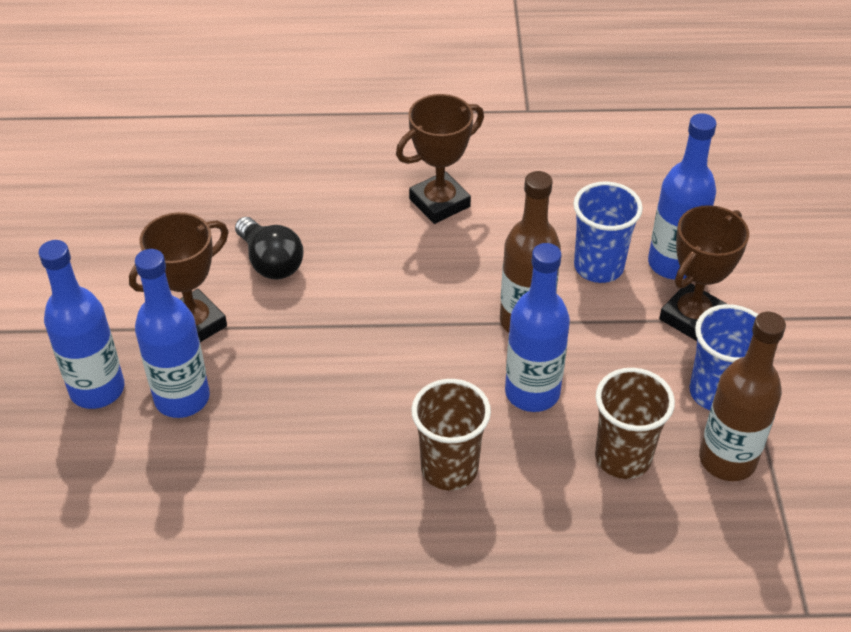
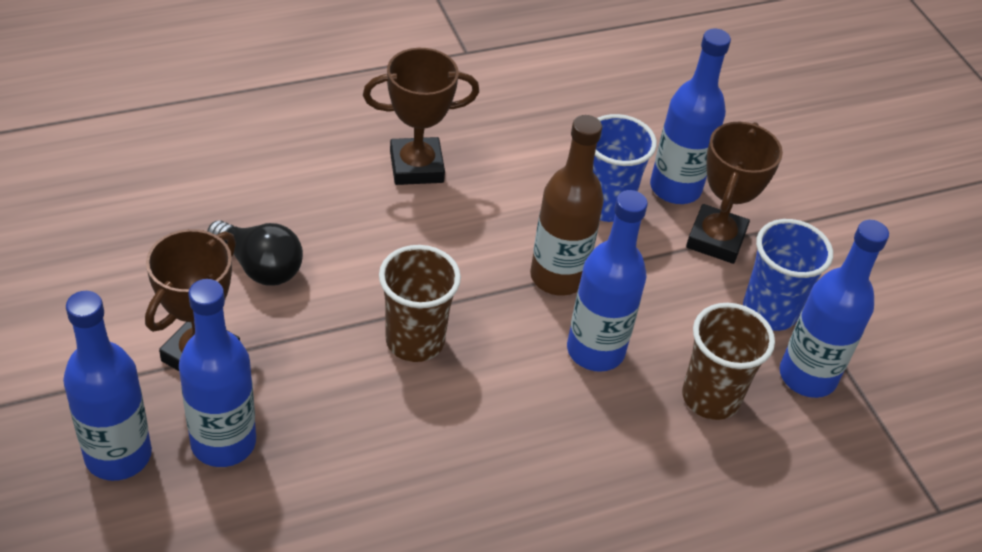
camera: 25 degrees left, 0 degrees up
(439, 203) = (416, 167): brown trophy -> brown trophy turned 45 degrees clockwise
(449, 468) = (546, 451): brown cup -> brown cup (415, 341)
(727, 459) = (807, 376): brown bottle -> blue bottle

